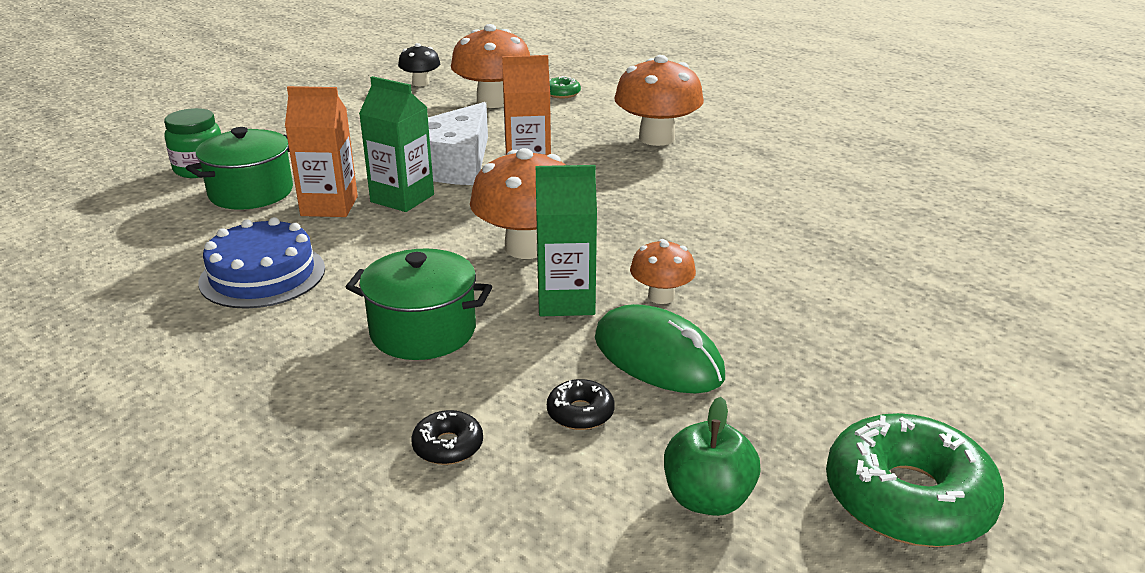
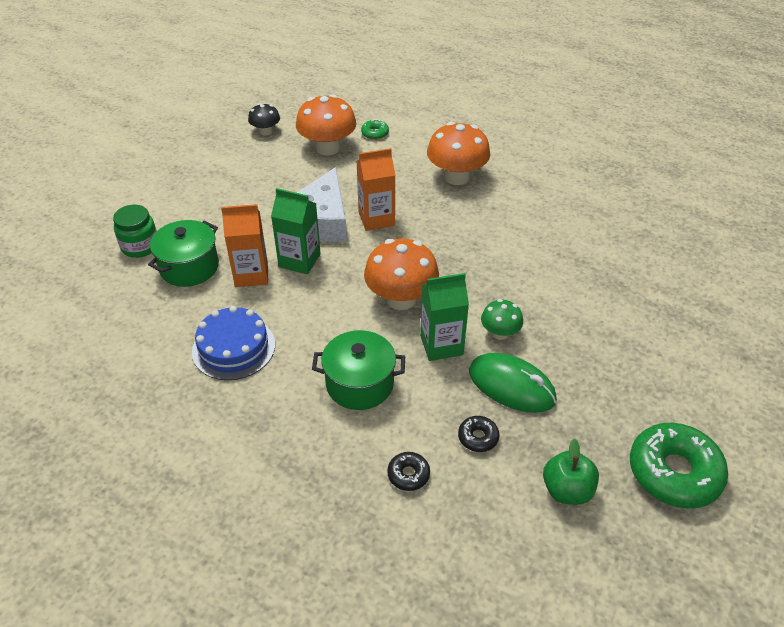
camera: 10 degrees left, 15 degrees up
(661, 296) = (500, 333): orange mushroom -> green mushroom

